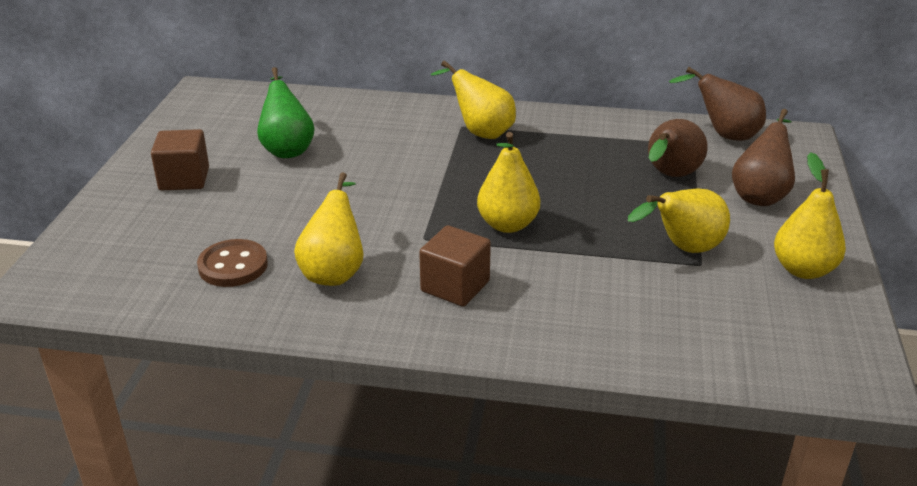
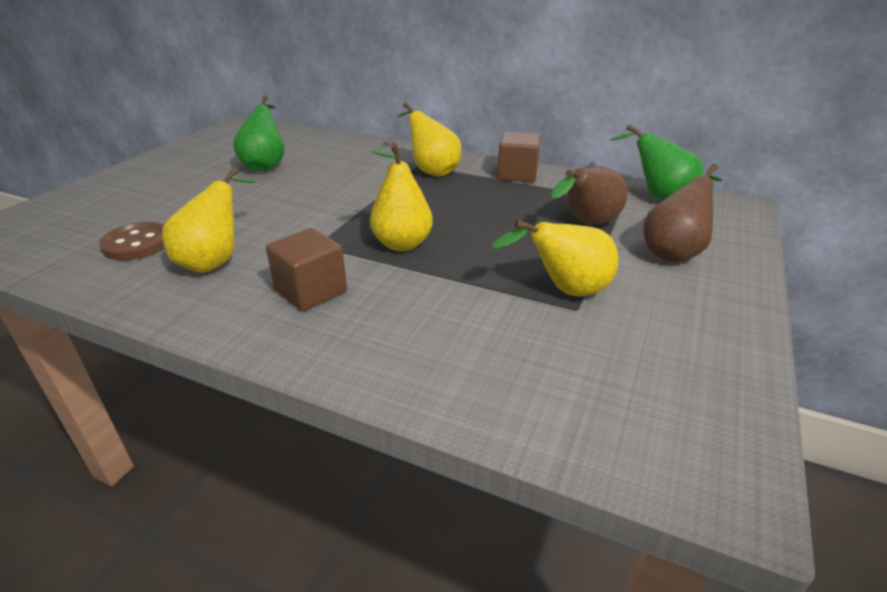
camera: 15 degrees right, 0 degrees up
(184, 179) = (168, 176): brown cube -> brown cube (517, 174)
(723, 135) = (658, 197): brown pear -> green pear
(803, 269) = (695, 333): yellow pear -> none

